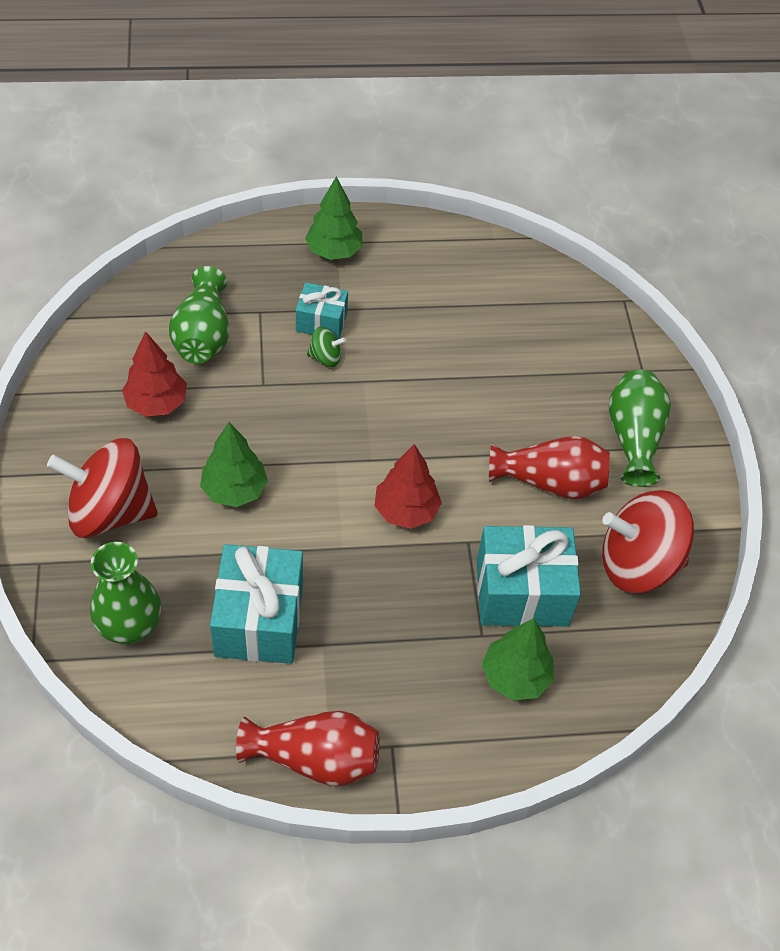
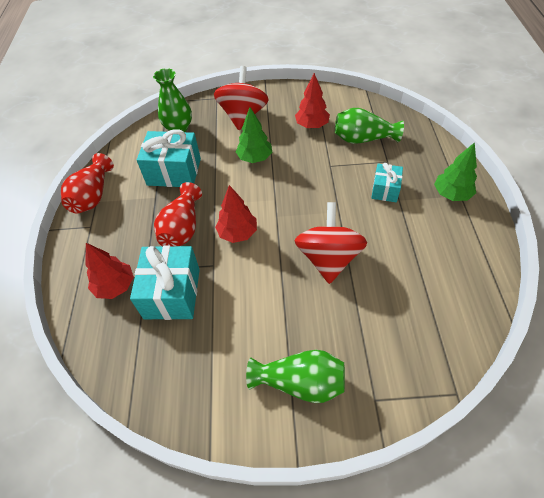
camera: 100 degrees right, 0 degrees up
(325, 358) = (355, 193): green spinning top -> none
(515, 676) = (115, 286): green tree -> red tree
(550, 482) = (258, 317): red vase -> red vase (182, 228)
(638, 564) = (184, 371): red spinning top -> red spinning top (328, 258)

